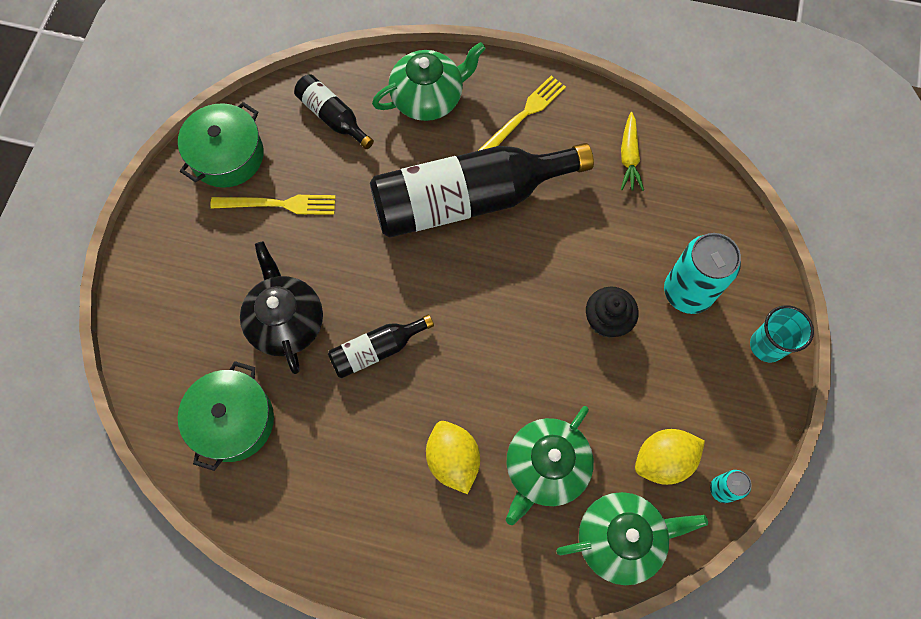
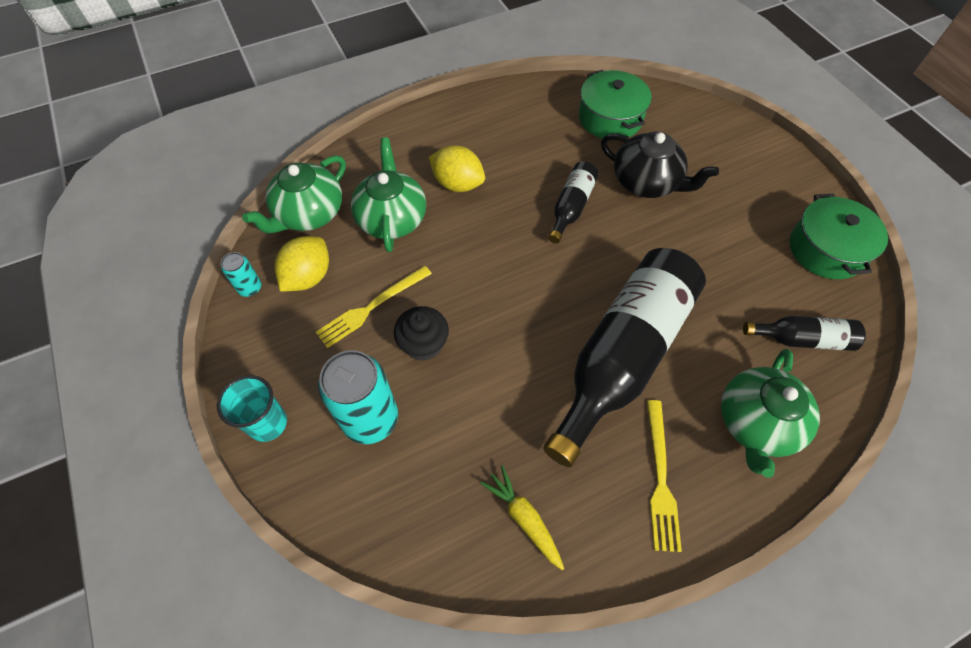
camera: 140 degrees right, 10 degrees down
(279, 204) = (747, 245): yellow fork -> yellow fork (371, 307)

